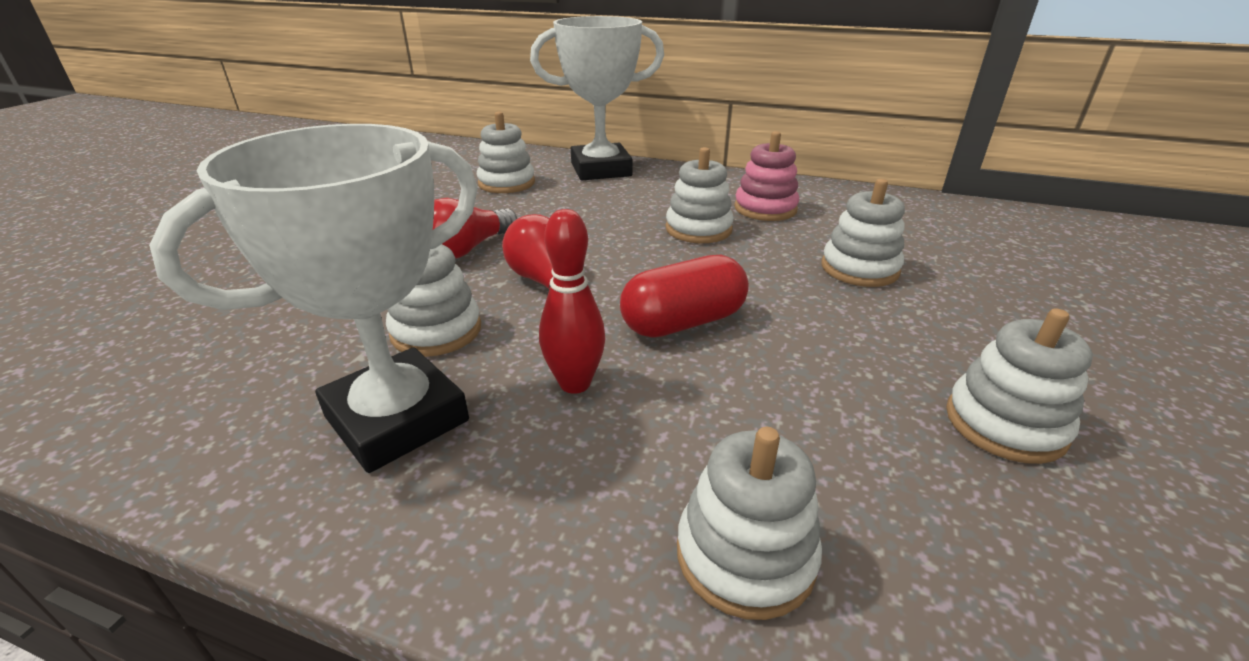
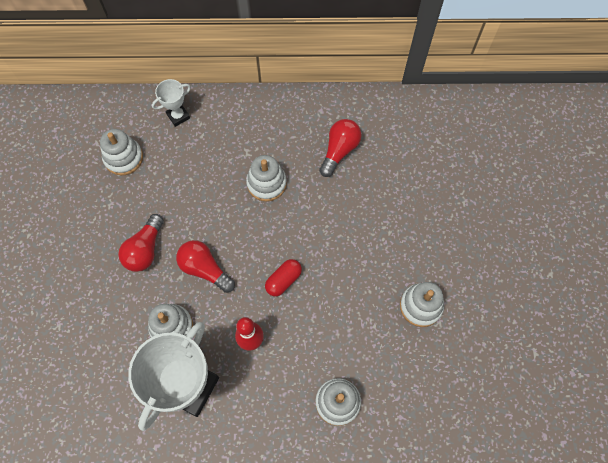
camera: 20 degrees left, 35 degrees up
(601, 170) = (178, 116): white trophy -> white trophy, size x0.48
(683, 322) = (283, 280): red capsule -> red capsule, size x0.67
(765, 209) = (299, 143): pink stacking toy -> none
(830, 223) = (339, 151): none -> red light bulb
(859, 269) = (359, 201): white stacking toy -> none

